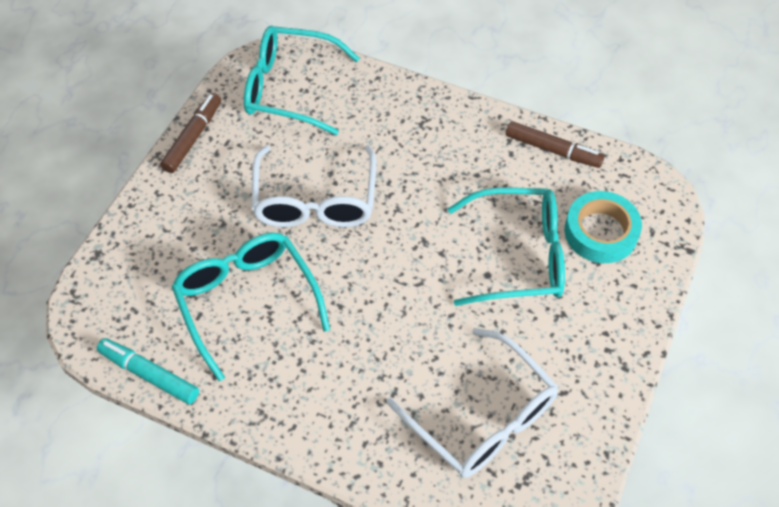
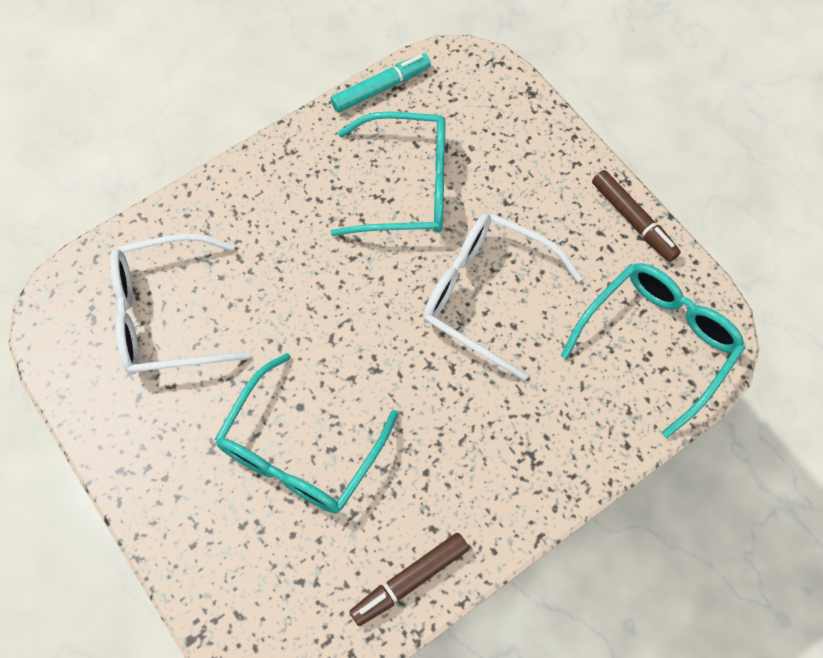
camera: 120 degrees right, 10 degrees up
(600, 232) = (273, 556): turquoise tape -> none

